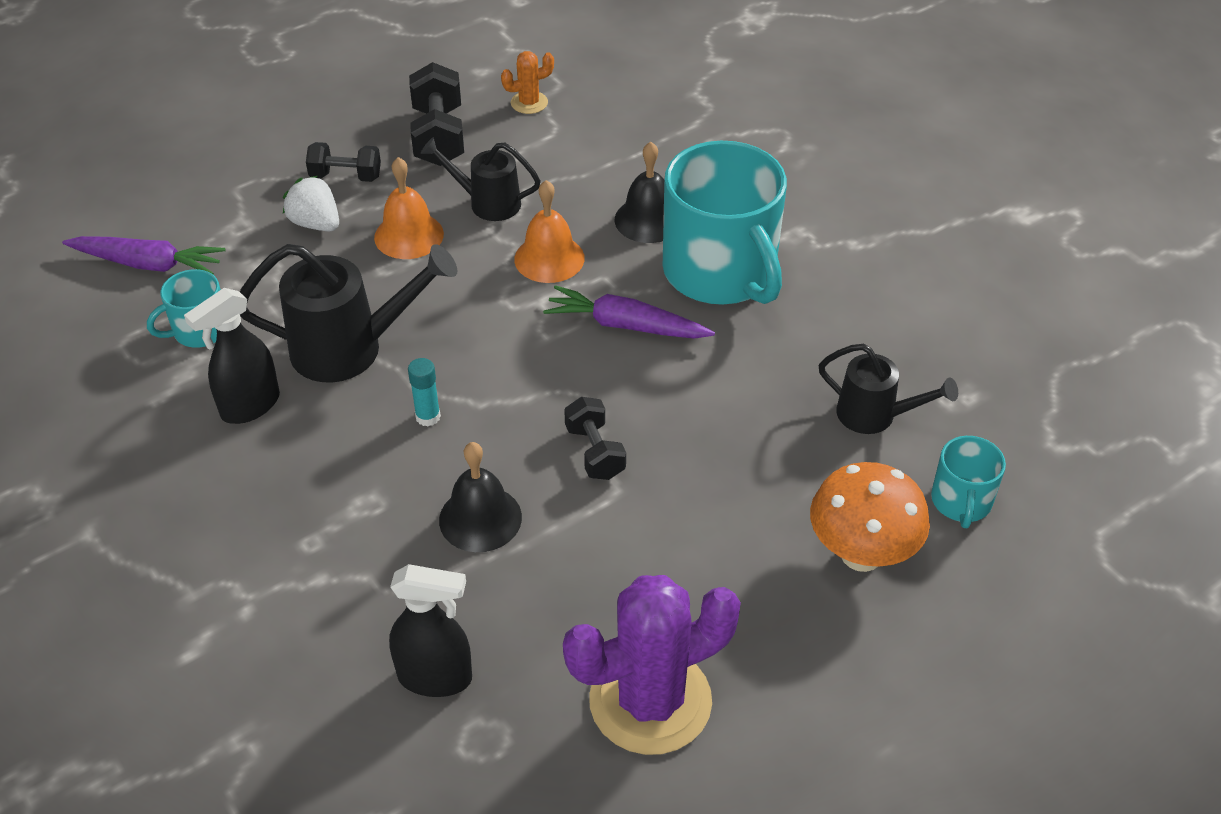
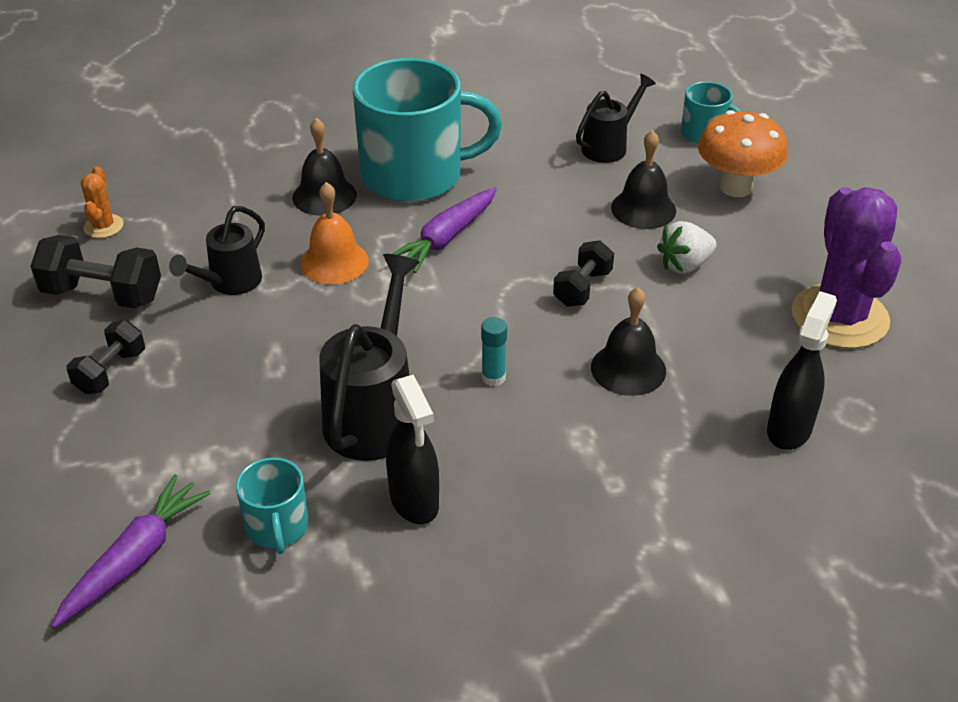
camera: 70 degrees left, 5 degrees down
(316, 223) = (170, 407): white strawberry -> white strawberry (684, 265)
(409, 235) = (238, 343): orange bell -> none
(595, 452) = (582, 288): black dumbbell -> black dumbbell turned 60 degrees counterclockwise
(766, 473) = (643, 209): none -> black bell

